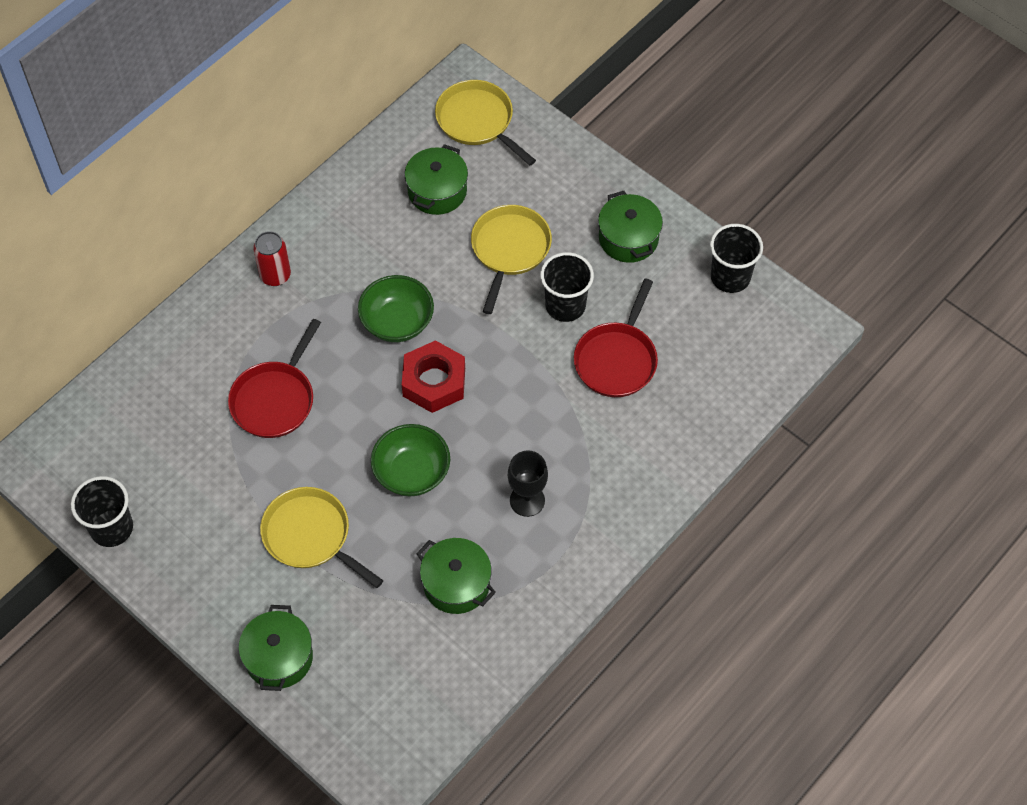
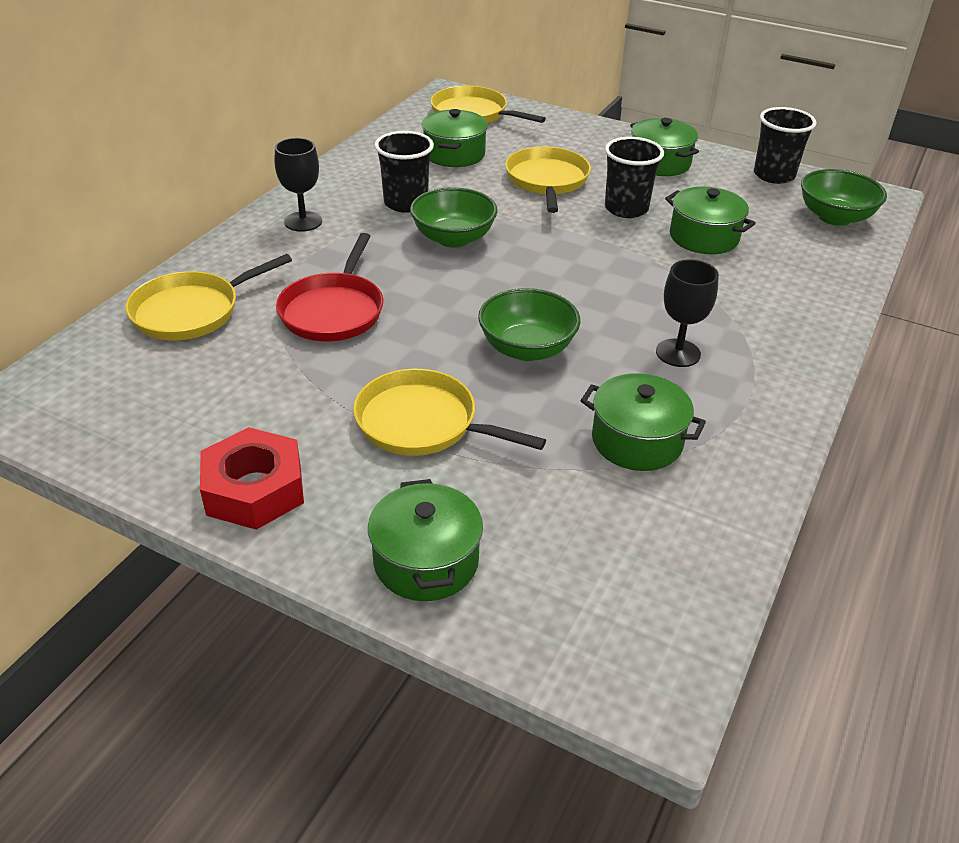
camera: 15 degrees left, 20 degrees down
(112, 528) = (138, 456): black cup -> black cup (406, 203)
(166, 380) = (191, 311): none -> yellow pan
(275, 275) = (303, 221): red can -> black goblet
(434, 382) = (516, 275): red nut -> red nut (254, 489)
(617, 359) = (704, 237): red pan -> green pot
(752, 352) = (835, 217): none -> green bowl

